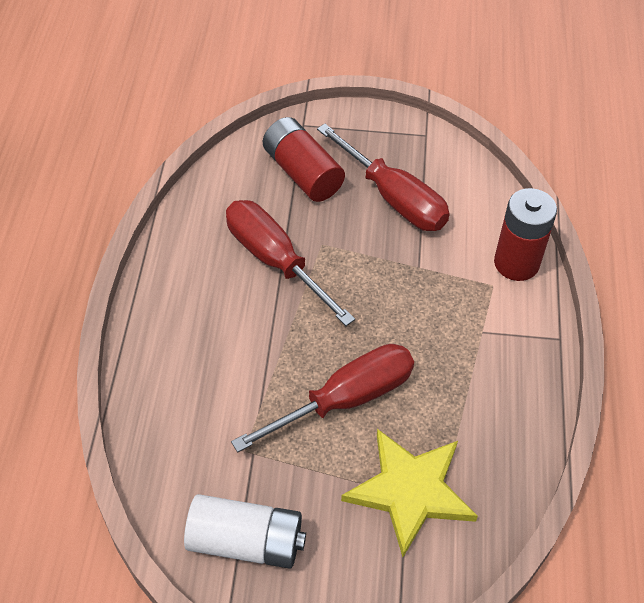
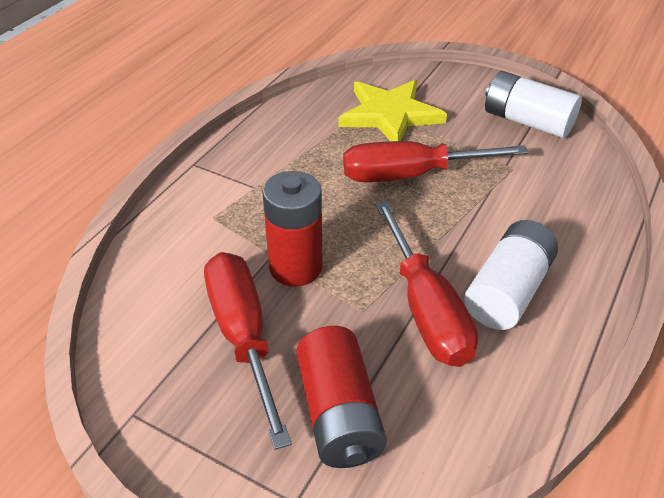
camera: 155 degrees left, 10 degrees down
(216, 298) = (507, 291): none -> white battery
(516, 263) = (172, 228): red battery -> red battery (295, 267)

